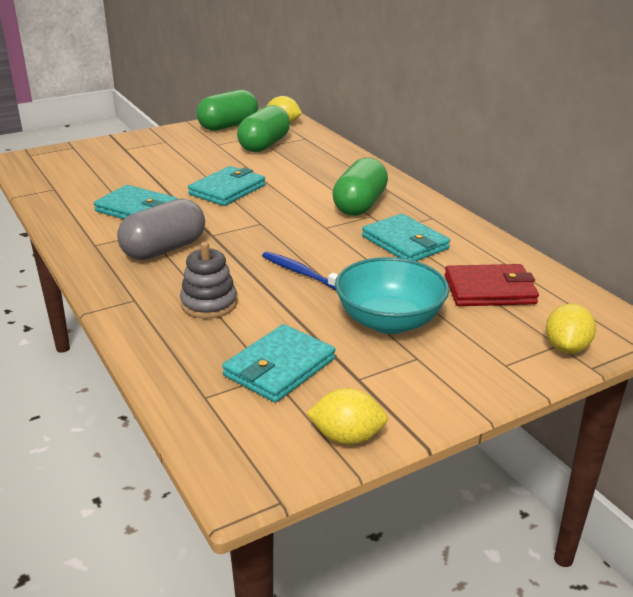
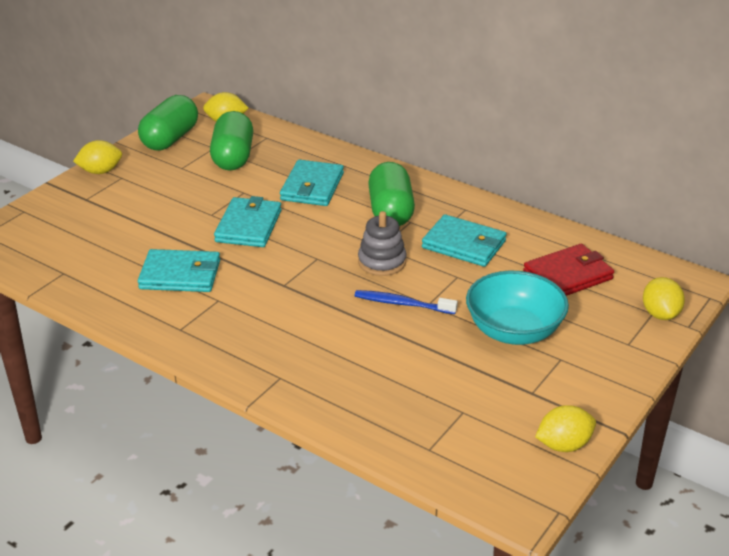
camera: 25 degrees left, 5 degrees up
(154, 135) = (100, 171): none -> yellow lemon
(164, 249) = (254, 315): grey capsule -> none
(209, 304) = (351, 360): grey stacking toy -> grey stacking toy (382, 262)
(279, 367) = (464, 403): turquoise wallet -> turquoise wallet (312, 187)

